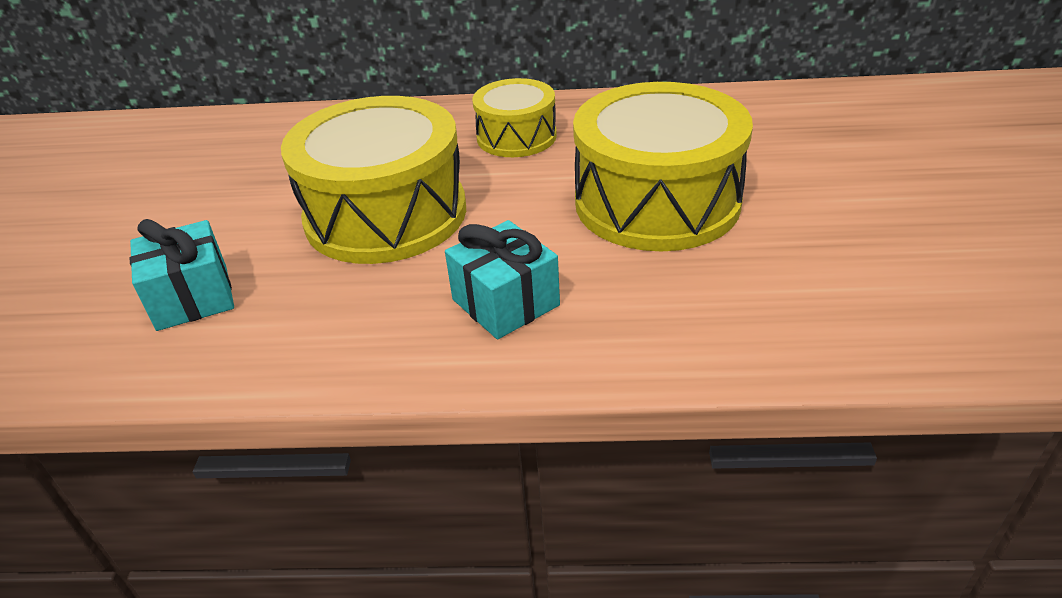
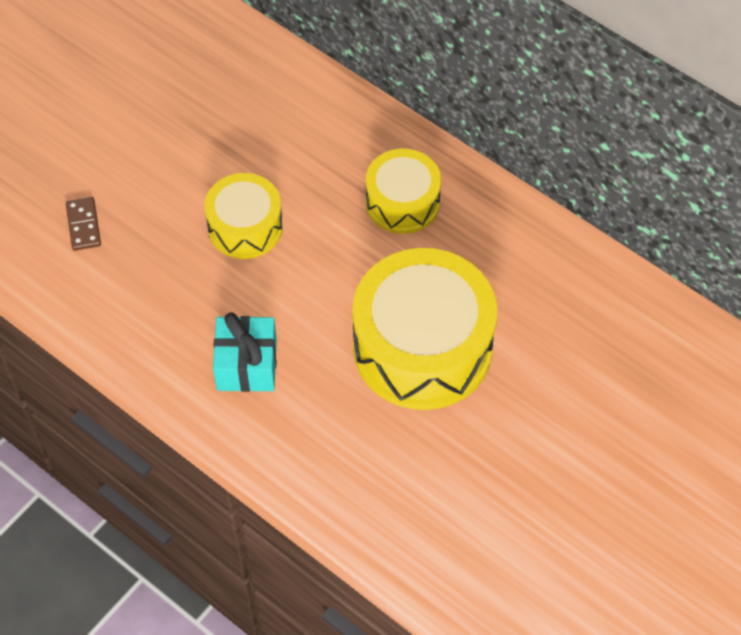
camera: 35 degrees right, 20 degrees up
(193, 297) = (83, 225): turquoise gift -> brown domino
(386, 214) = (245, 227): yellow drum -> yellow drum, size x0.56

